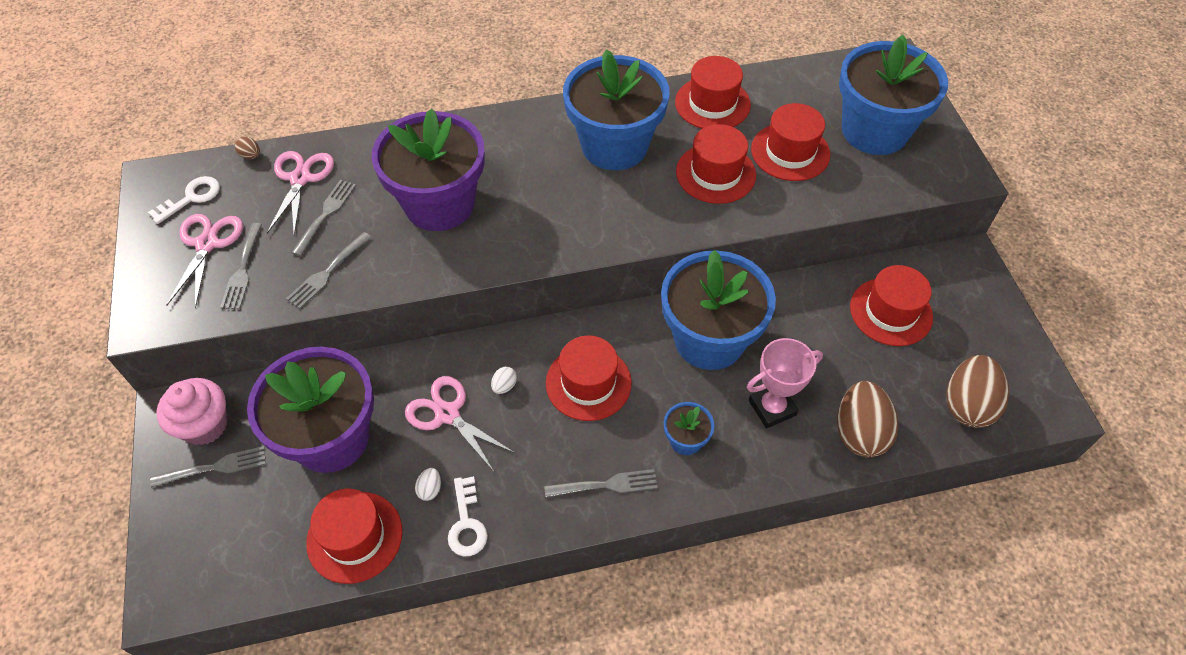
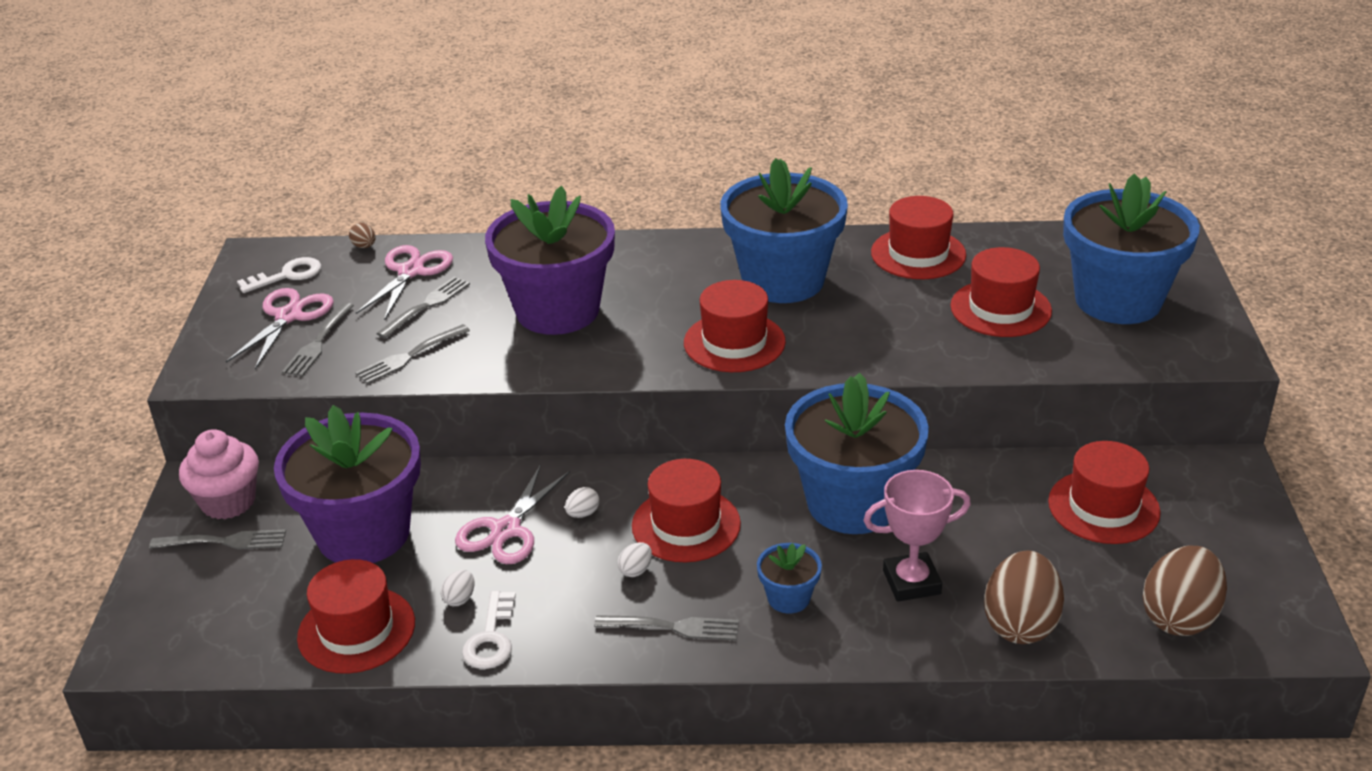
camera: 15 degrees right, 20 degrees down
(447, 414) = (505, 530): pink scissors -> pink scissors turned 120 degrees counterclockwise
(562, 435) = (636, 570): none -> white egg
(715, 173) = (898, 318): red hat -> red hat (734, 342)

